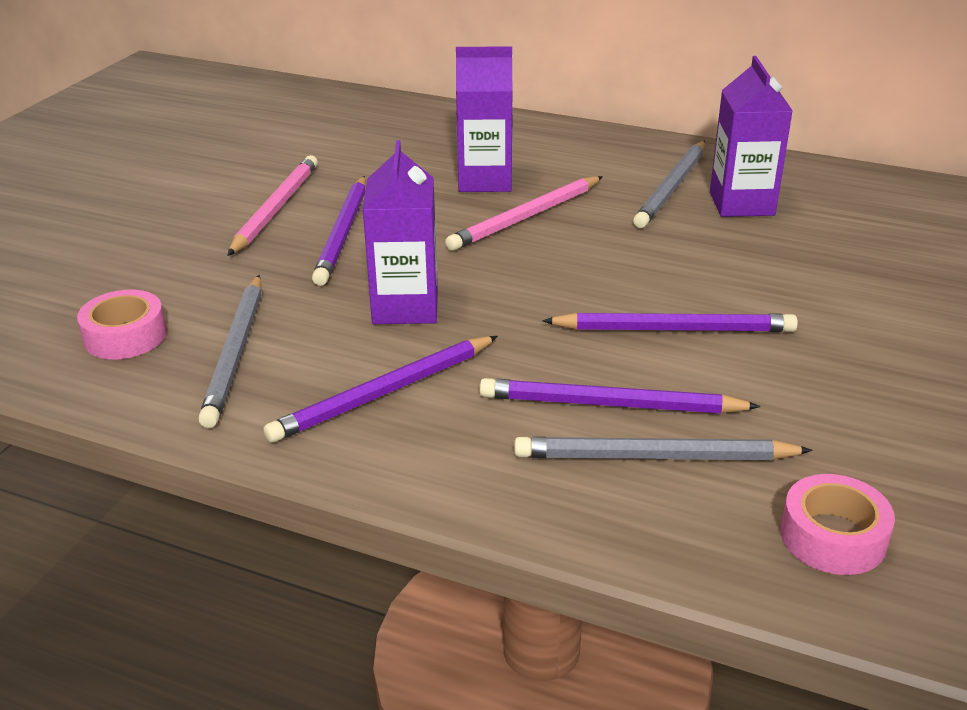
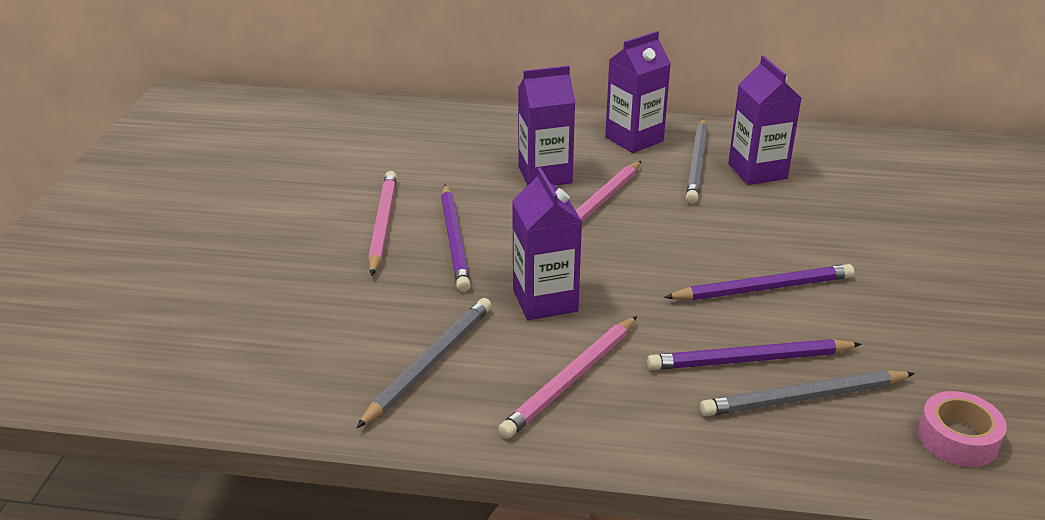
camera: 15 degrees left, 0 degrees up
(125, 336) = (323, 364): pink tape -> none
(236, 352) = (429, 363): grey pencil -> grey pencil turned 135 degrees counterclockwise
(384, 393) = (572, 379): purple pencil -> pink pencil
(611, 155) = (634, 139): none -> purple carton

